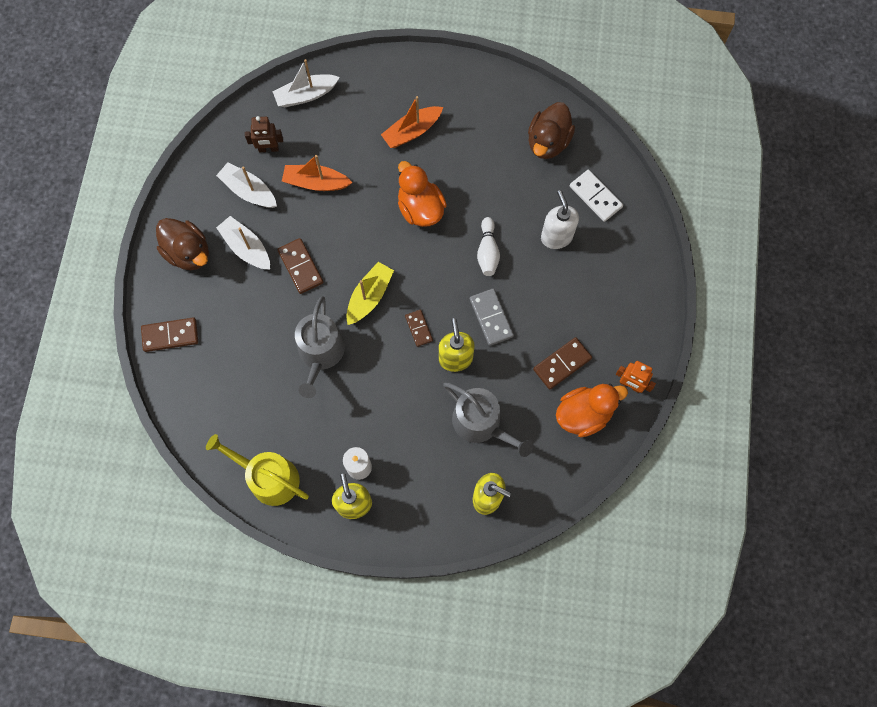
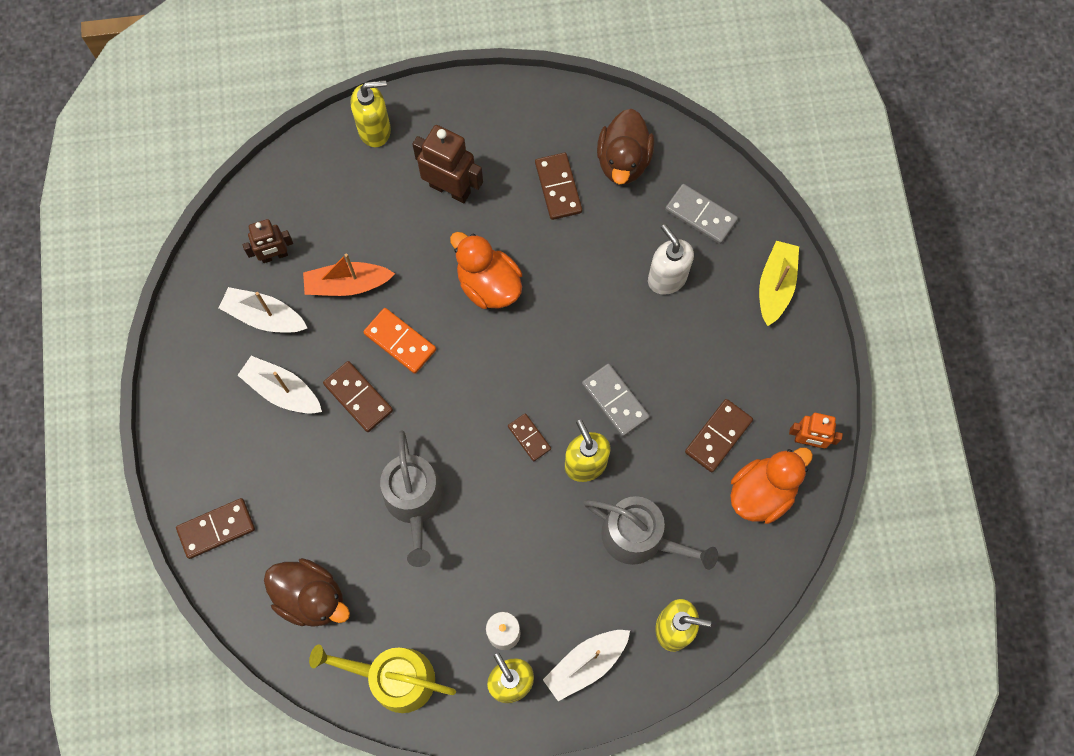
camera: 15 degrees left, 0 degrees up
(188, 253) = (209, 416): brown duck -> brown duck (311, 597)
(306, 95) = (303, 175): white boat -> white boat (586, 664)
(342, 234) = (400, 342): none -> orange domino
(368, 75) = (375, 130): none -> yellow soap dispenser
(369, 296) = (456, 413): yellow boat -> yellow boat (775, 286)
(412, 131) = (450, 189): orange boat -> brown robot
(487, 252) = (587, 318): white bowling pin -> none
(493, 150) = (558, 187): none -> brown domino
(595, 197) = (700, 215): white domino -> grey domino

